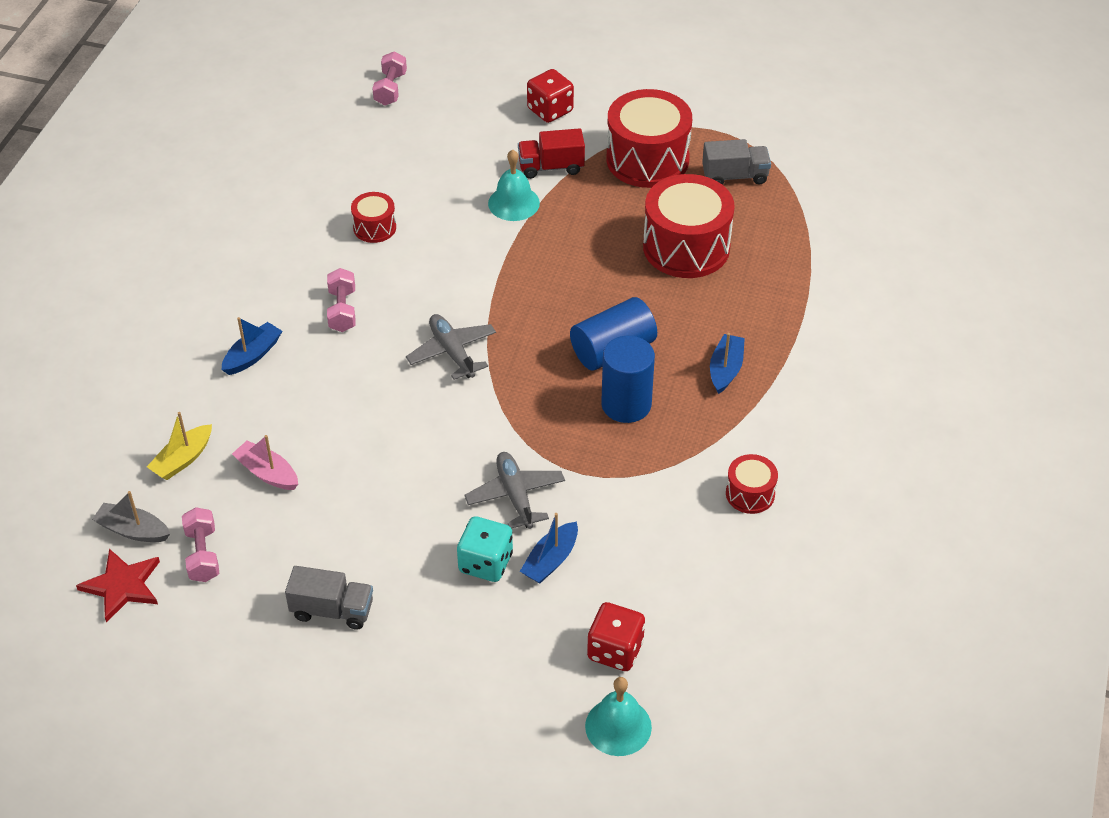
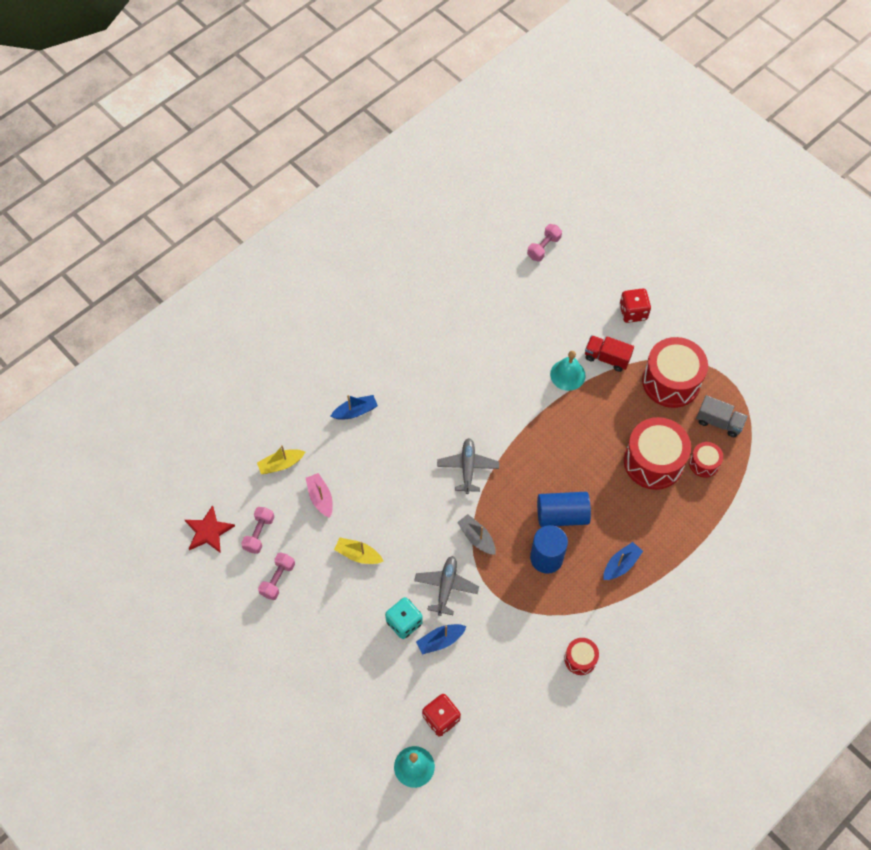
camera: 30 degrees right, 15 degrees up
(133, 530) = (232, 498): grey boat -> grey boat (477, 538)
(332, 610) = (306, 607): grey truck -> none
(342, 310) = (422, 405): pink dumbbell -> pink dumbbell (278, 579)
(367, 514) = (358, 554): none -> yellow boat
(374, 227) = (474, 352): red drum -> red drum (704, 463)

